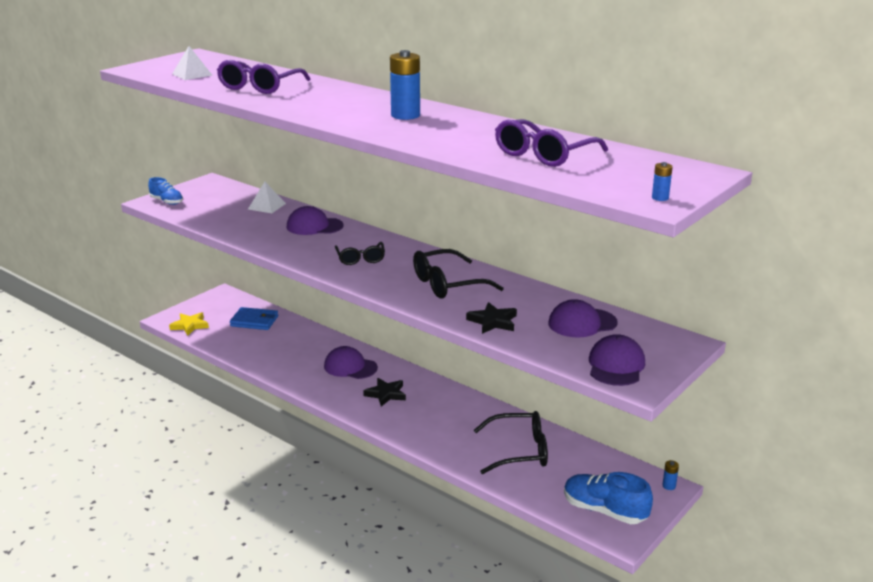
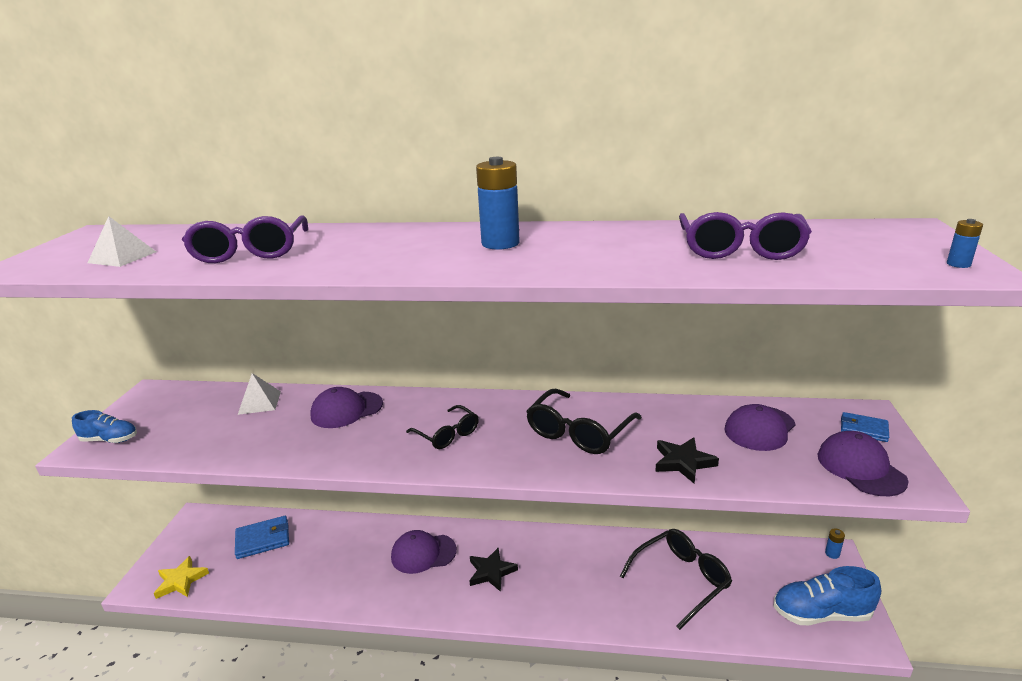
camera: 30 degrees left, 0 degrees up
(663, 349) = (863, 429): none -> blue wallet

